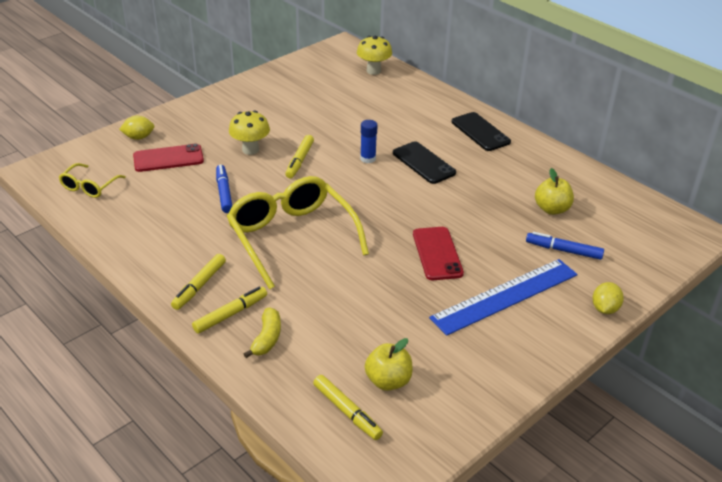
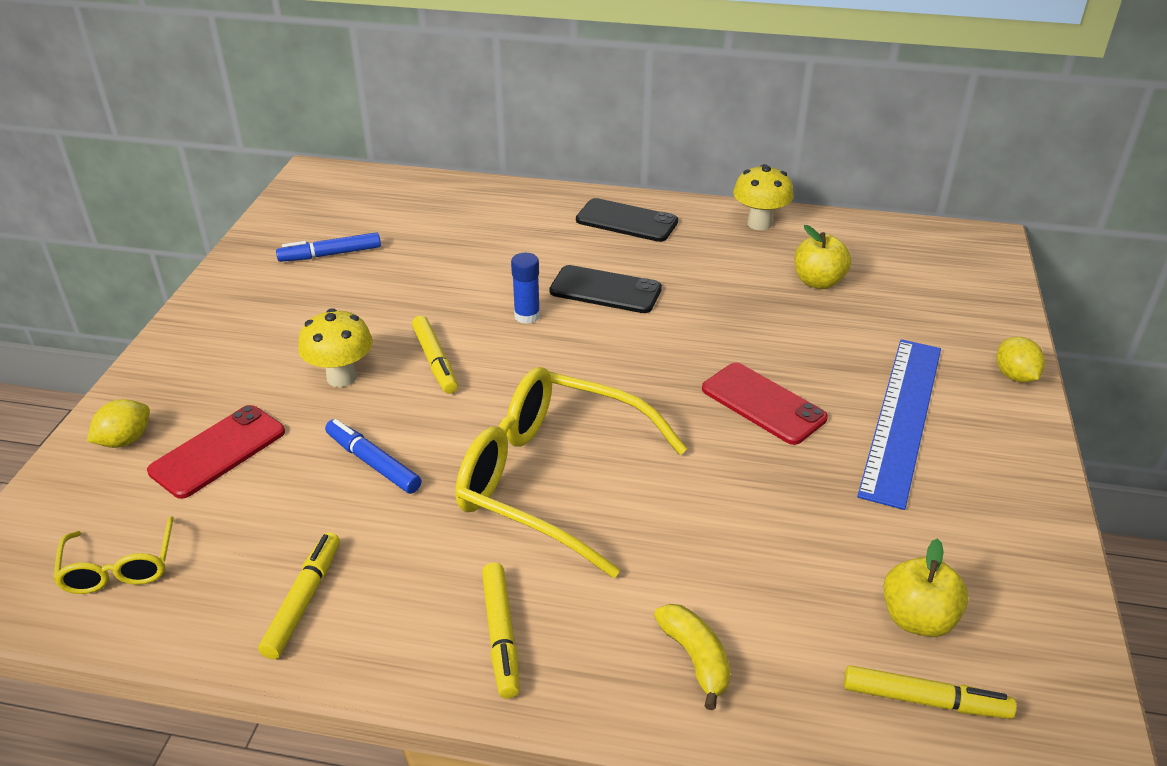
camera: 35 degrees left, 0 degrees up
(231, 314) = (600, 652): yellow marker -> yellow marker (304, 600)
(373, 71) = (398, 194): yellow mushroom -> yellow mushroom (759, 224)
(563, 250) = (890, 326): blue marker -> blue marker (330, 254)

